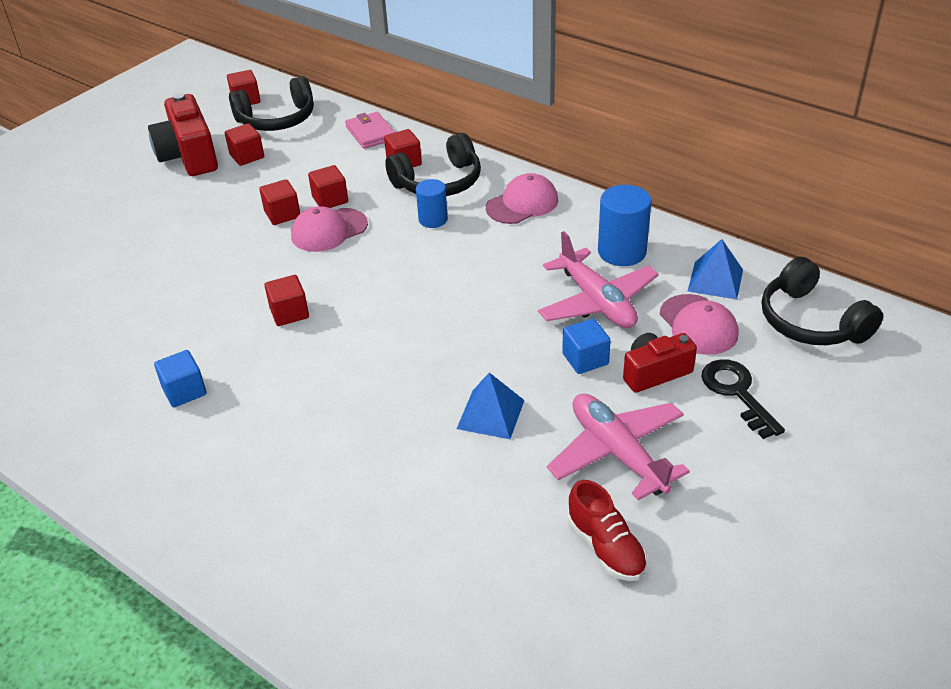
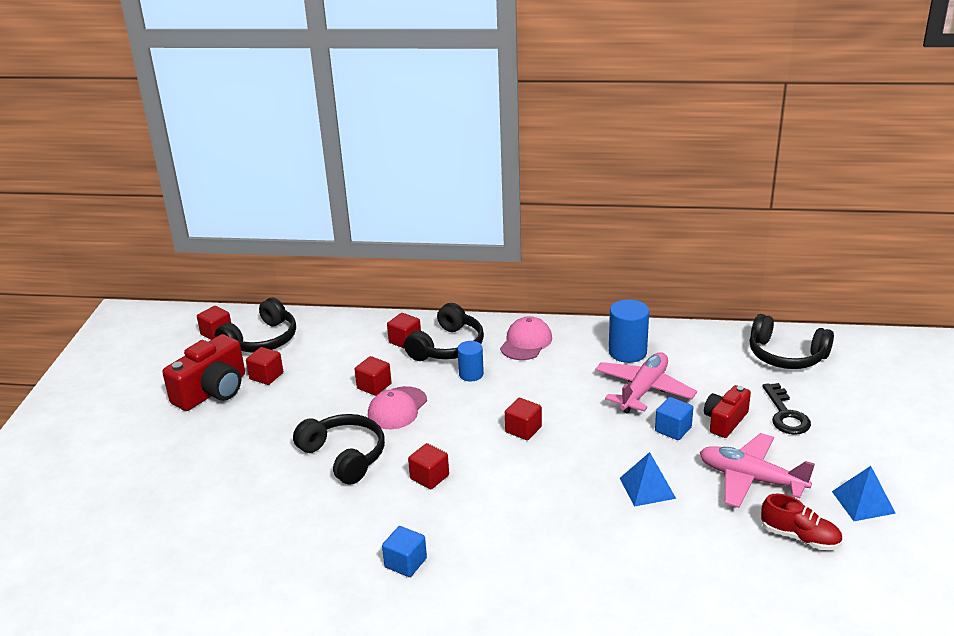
camera: 30 degrees left, 10 degrees down
(189, 156) = (212, 391): red camera -> red camera turned 90 degrees counterclockwise
(236, 261) = (344, 456): none -> black headphones
(282, 214) = (346, 409): red cube -> red cube (523, 429)
(371, 133) = (355, 327): pink wallet -> none
(597, 302) = (644, 390): pink plane -> pink plane turned 90 degrees counterclockwise
(698, 325) = (722, 382): pink cap -> none
(715, 280) = (705, 350): blue pyramid -> blue pyramid (863, 502)
(737, 393) = (785, 414): black key -> black key turned 135 degrees counterclockwise

